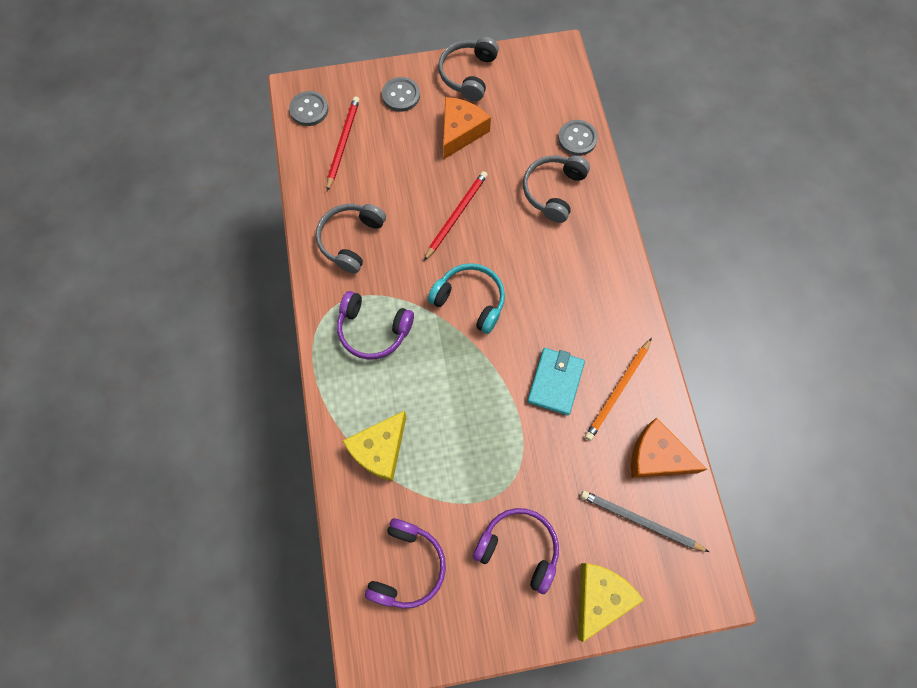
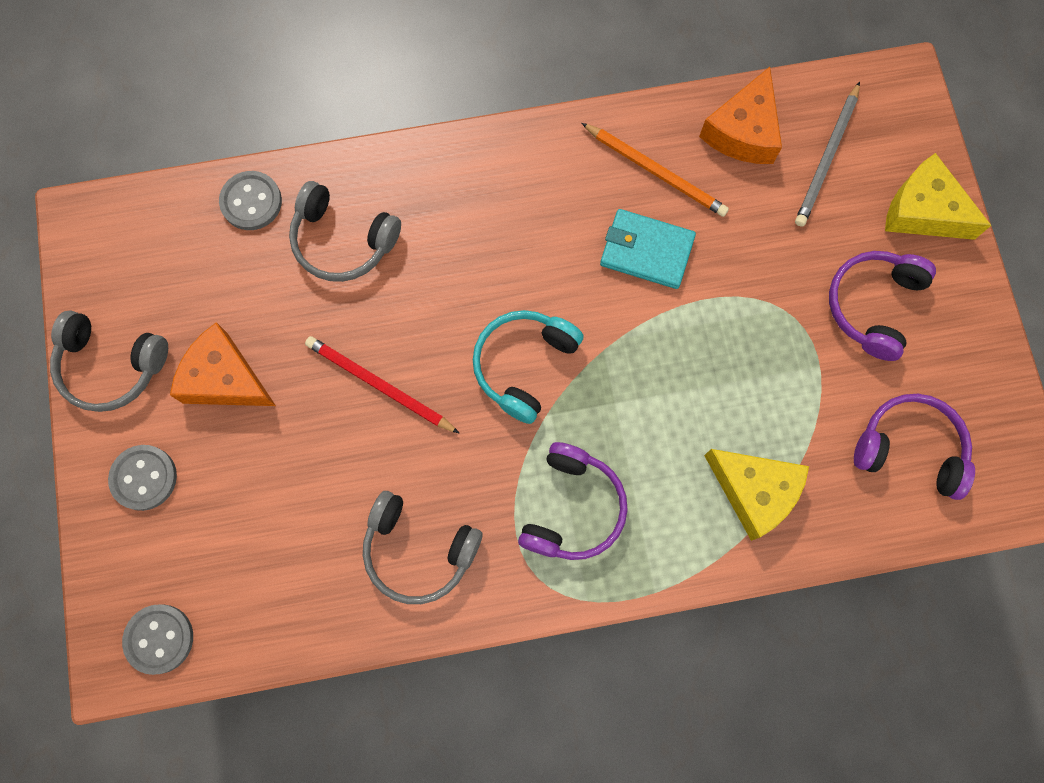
camera: 90 degrees left, 5 degrees up
(343, 143) = (233, 573): red pencil -> none

